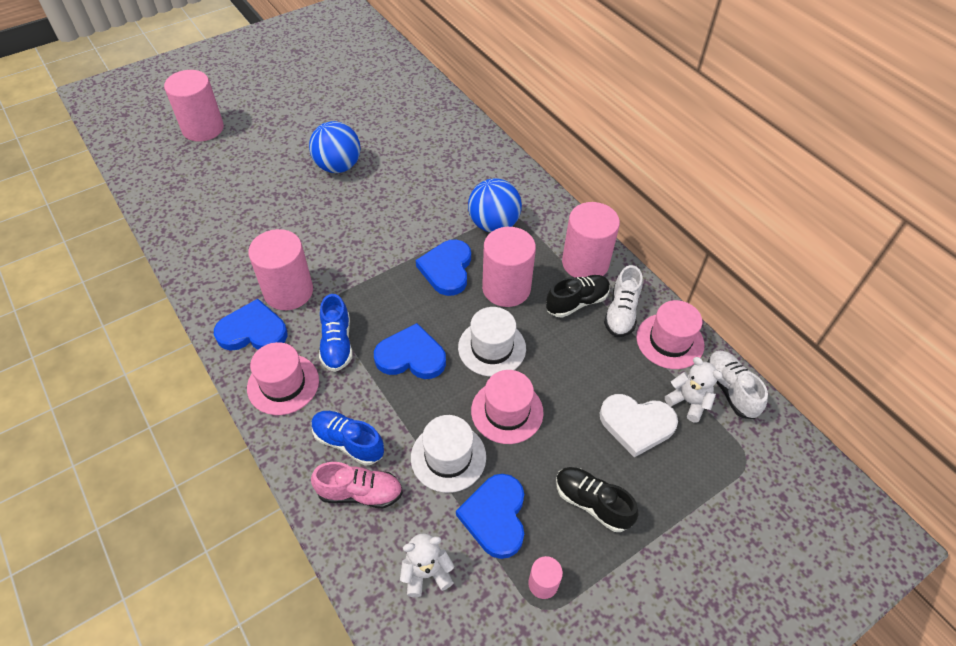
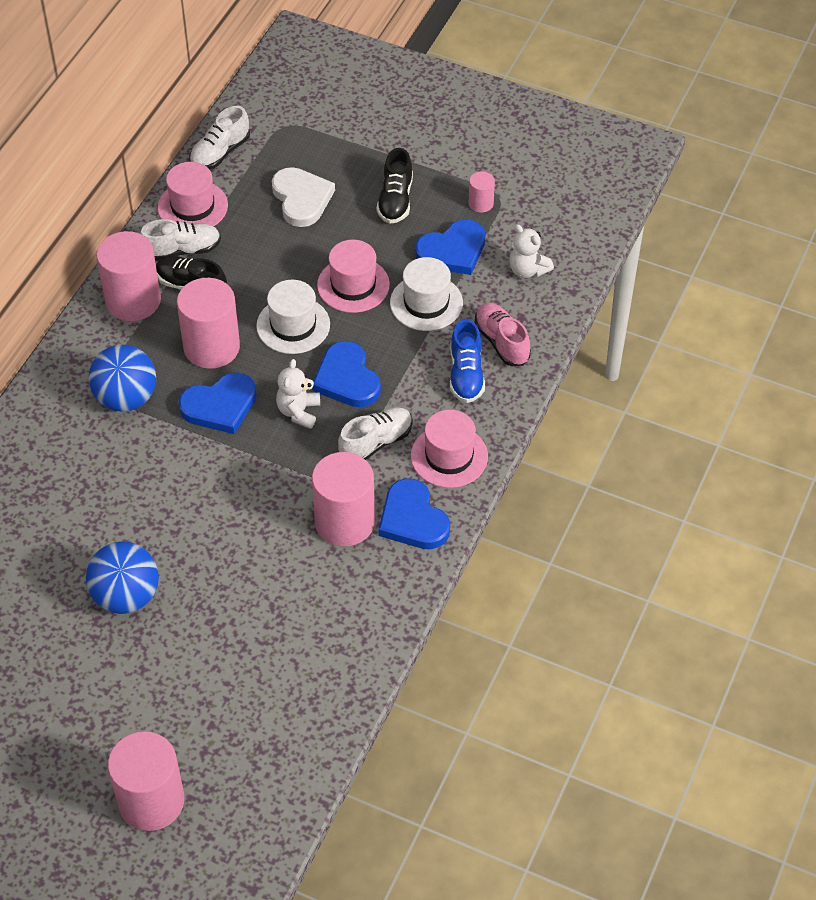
camera: 120 degrees left, 0 degrees up
(337, 343) = (376, 442): blue shoe -> white shoe
(688, 402) = (253, 175): white teddy bear -> white teddy bear (298, 411)

